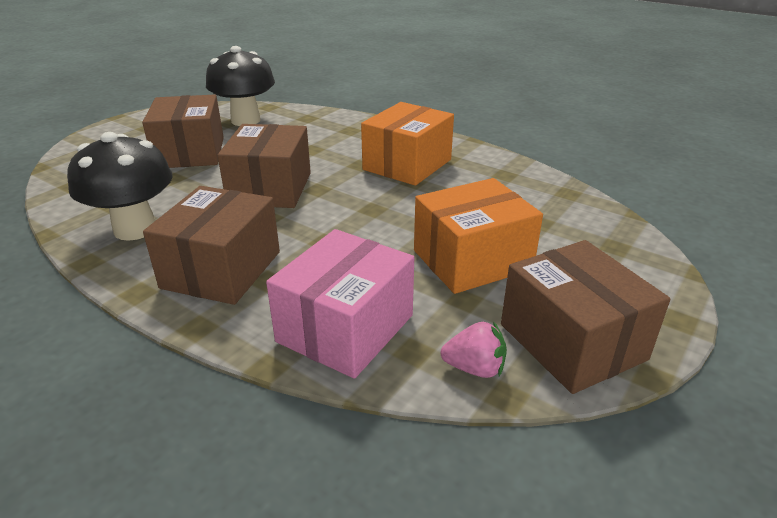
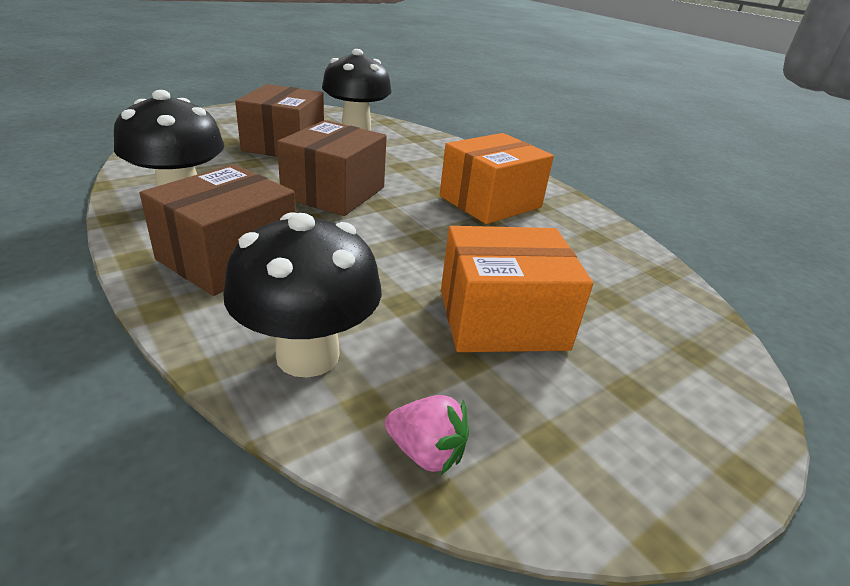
camera: 15 degrees right, 0 degrees up
(345, 328) = (308, 355): pink box -> black mushroom
(572, 341) = (573, 458): brown box -> none

